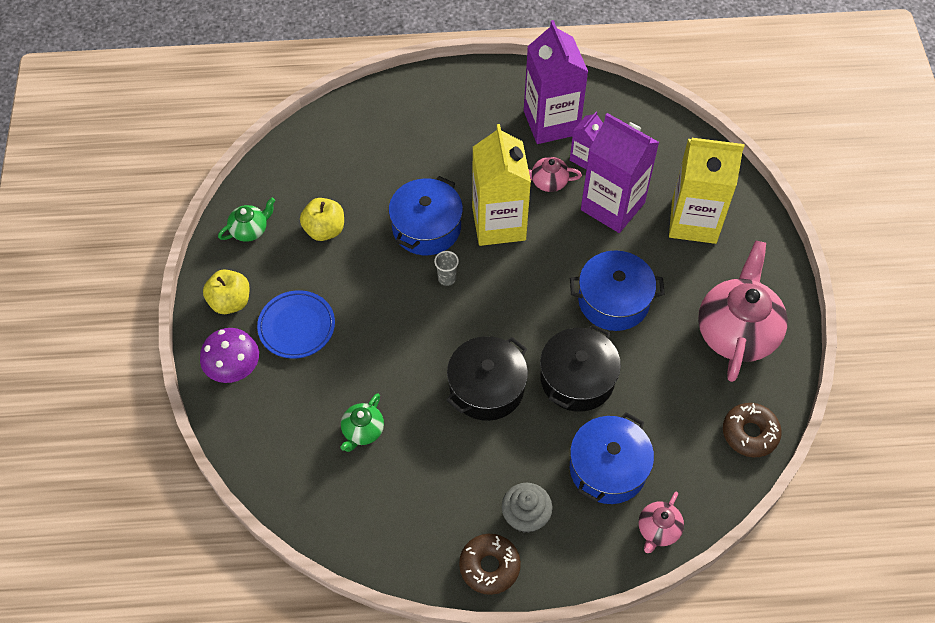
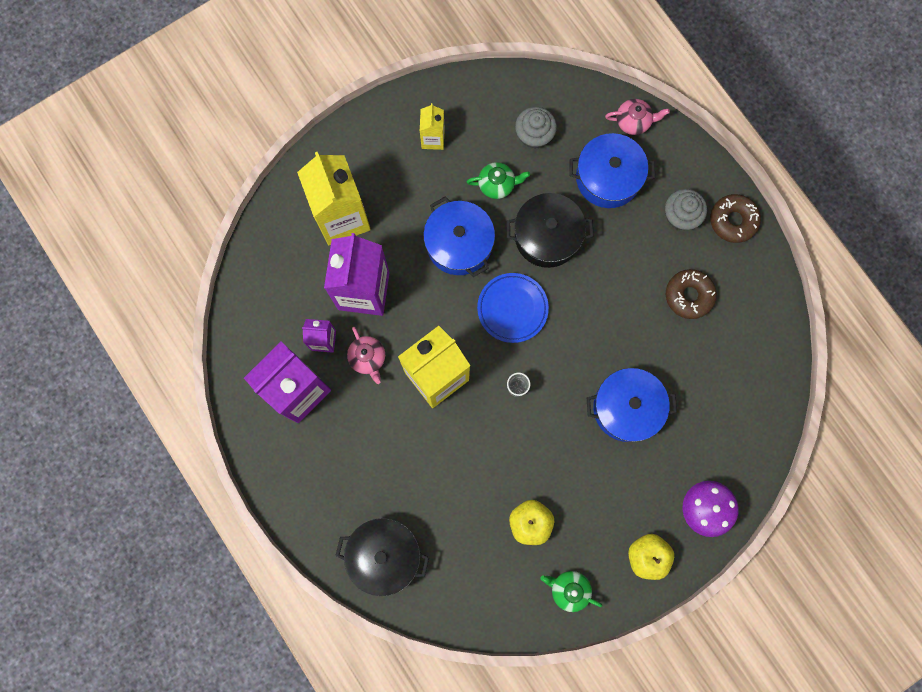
camera: 120 degrees left, 20 degrees up
(297, 327) = (635, 483): blue plate -> blue plate (512, 308)
(362, 431) = (690, 372): green teapot -> green teapot (497, 184)
(426, 227) = (476, 435): blue pot -> blue pot (626, 408)
(486, 388) = (596, 300): black pot -> black pot (384, 555)
(693, 424) = (534, 135): none -> grey cupcake
(736, 331) = (433, 139): pink teapot -> yellow carton
(750, 433) = (518, 93): brown donut -> brown donut (689, 295)

